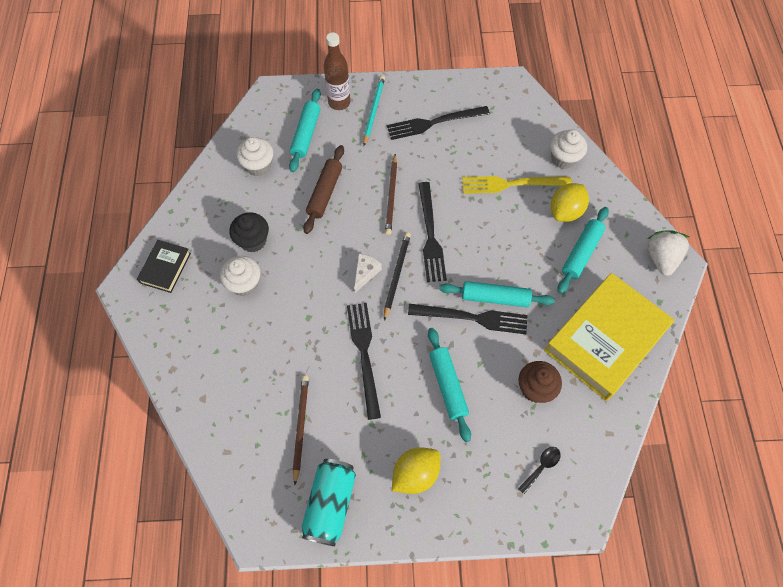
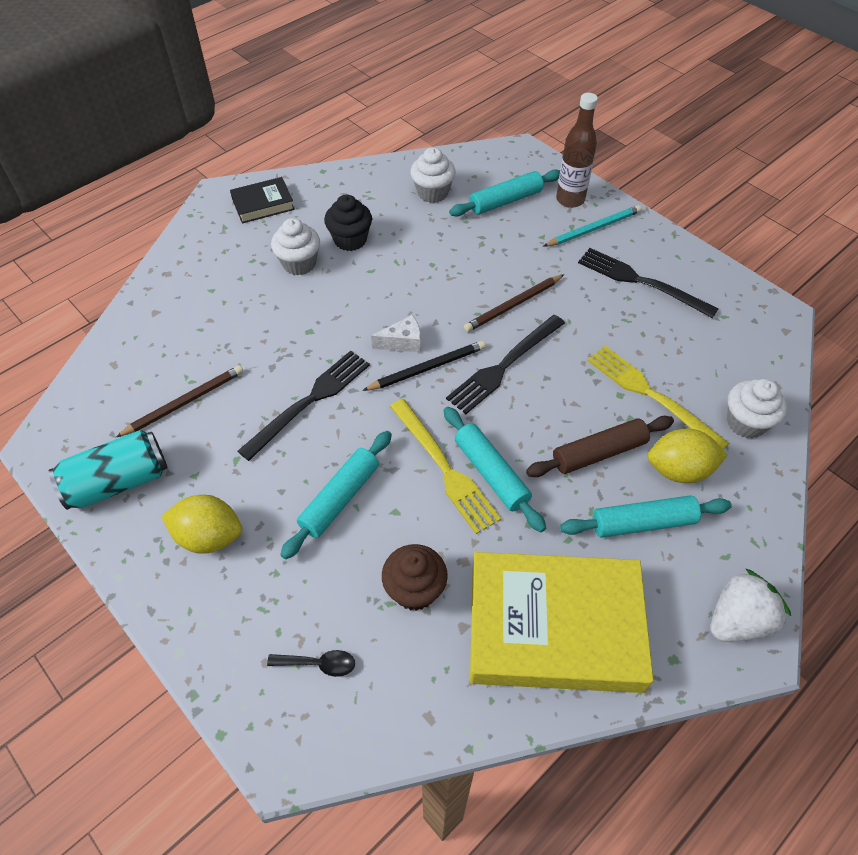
camera: 50 degrees right, 10 degrees down
(325, 193) = (458, 254): brown rolling pin -> brown rolling pin (598, 453)
(472, 318) = (444, 467): black fork -> yellow fork

